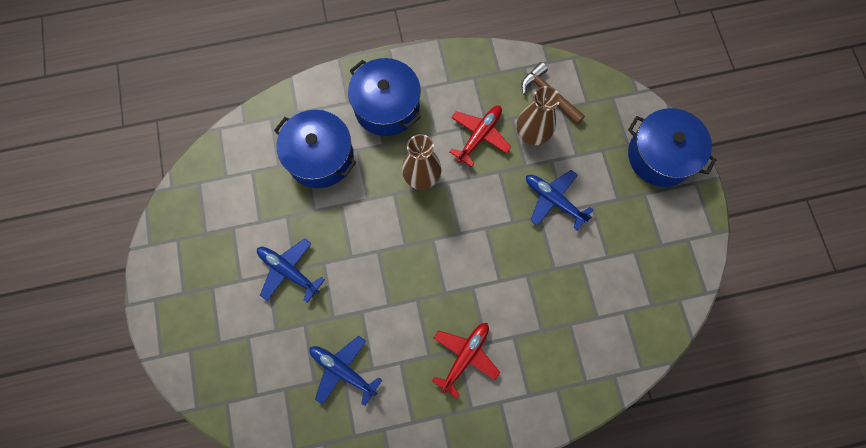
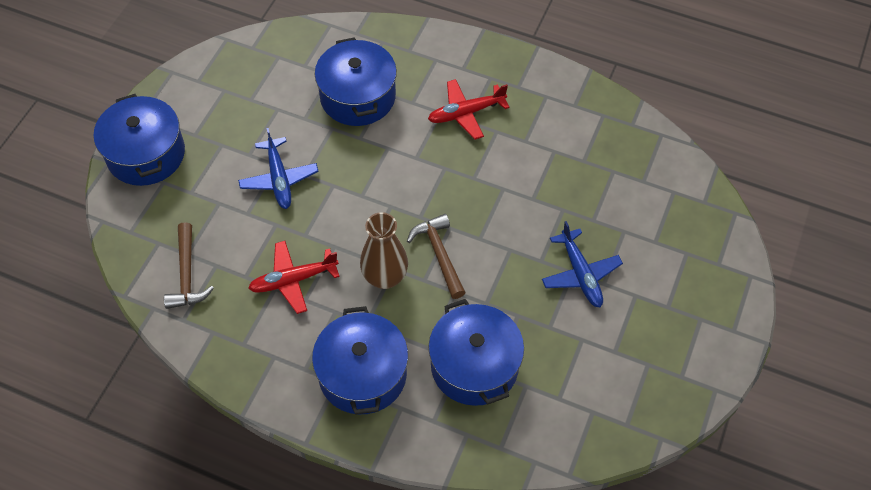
camera: 145 degrees left, 15 degrees down
(343, 370) = (581, 164): blue plane -> none
(398, 219) = (439, 254): none -> brown hammer
(532, 134) = (242, 248): brown vase -> none
(559, 311) = (357, 97): none -> blue pot

